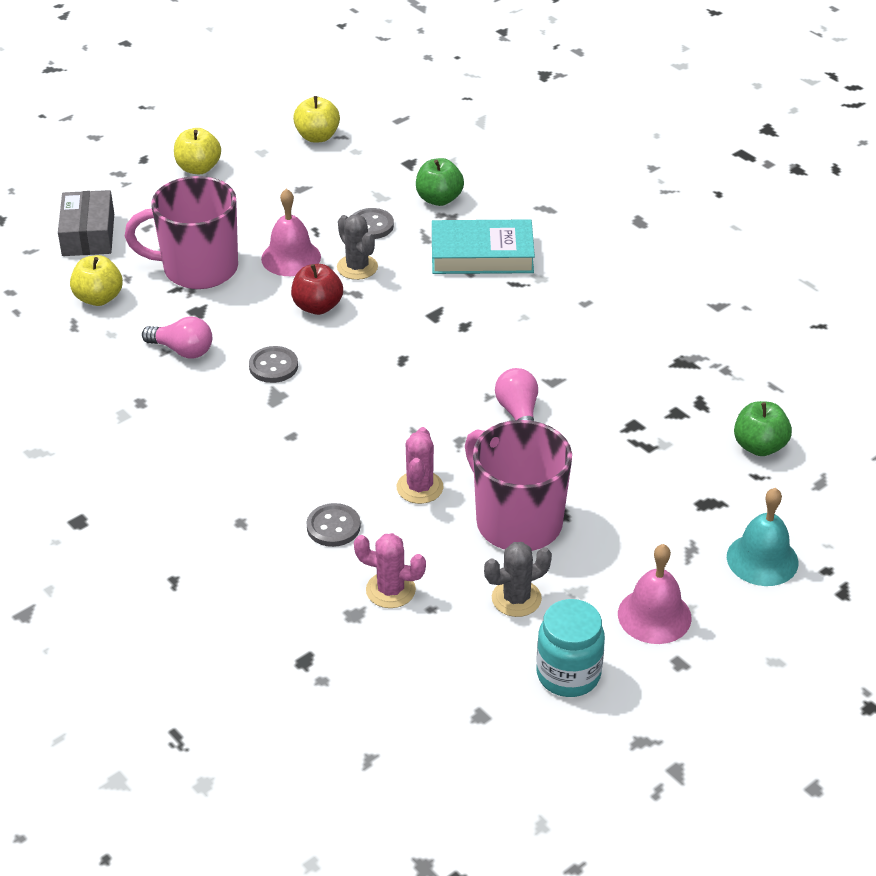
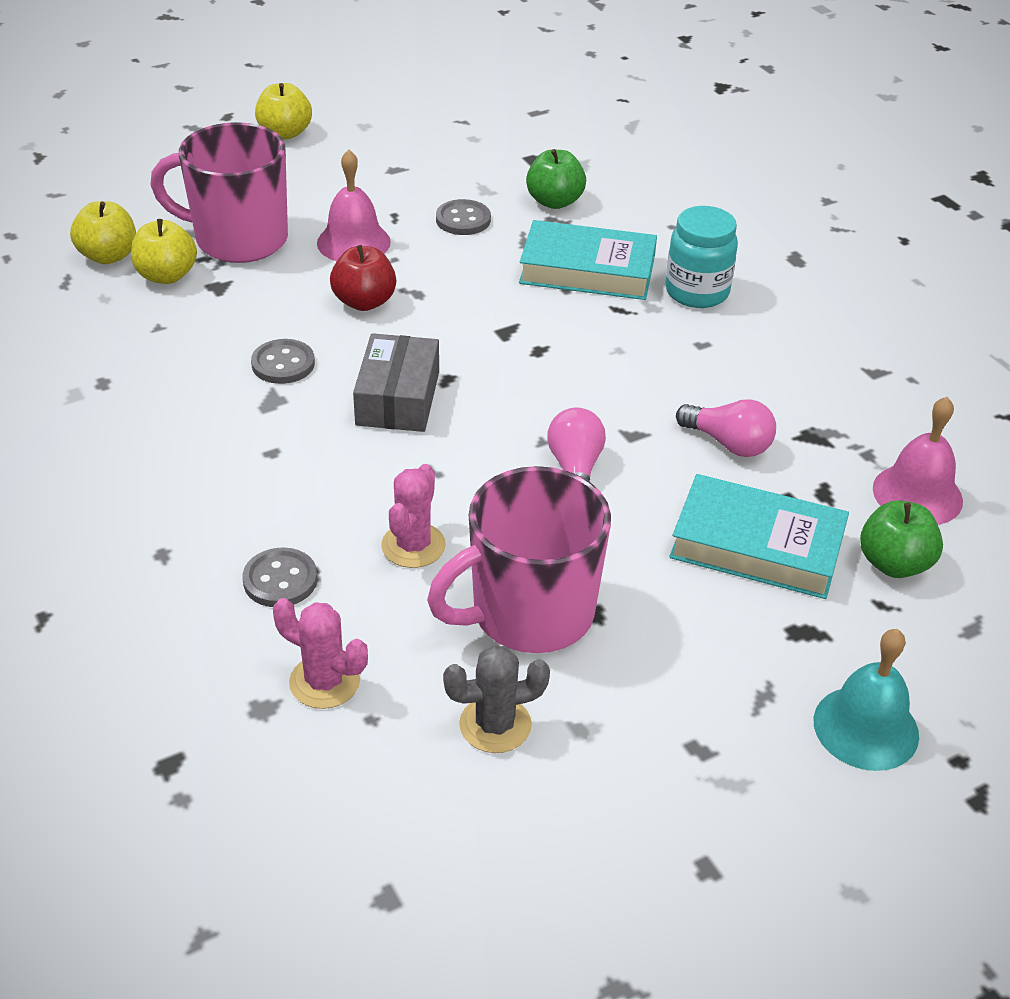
camera: 10 degrees right, 0 degrees up
(88, 235) = (128, 186): grey box -> grey box (398, 398)
(182, 350) = (180, 329): pink light bulb -> pink light bulb (729, 443)
(317, 137) = (434, 118): yellow apple -> yellow apple (166, 276)
(357, 267) = (429, 264): grey cactus -> none
(516, 521) = (529, 614): pink mug -> pink mug turned 90 degrees counterclockwise
(568, 674) = (536, 856): turquoise jar -> turquoise jar (697, 292)
(654, 615) = (687, 786): pink bell -> pink bell (917, 494)
(662, 449) = (757, 546): none -> turquoise book

